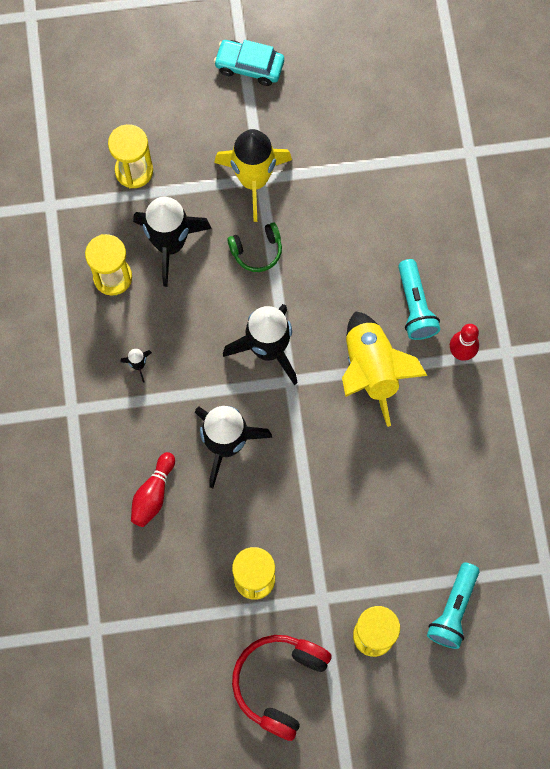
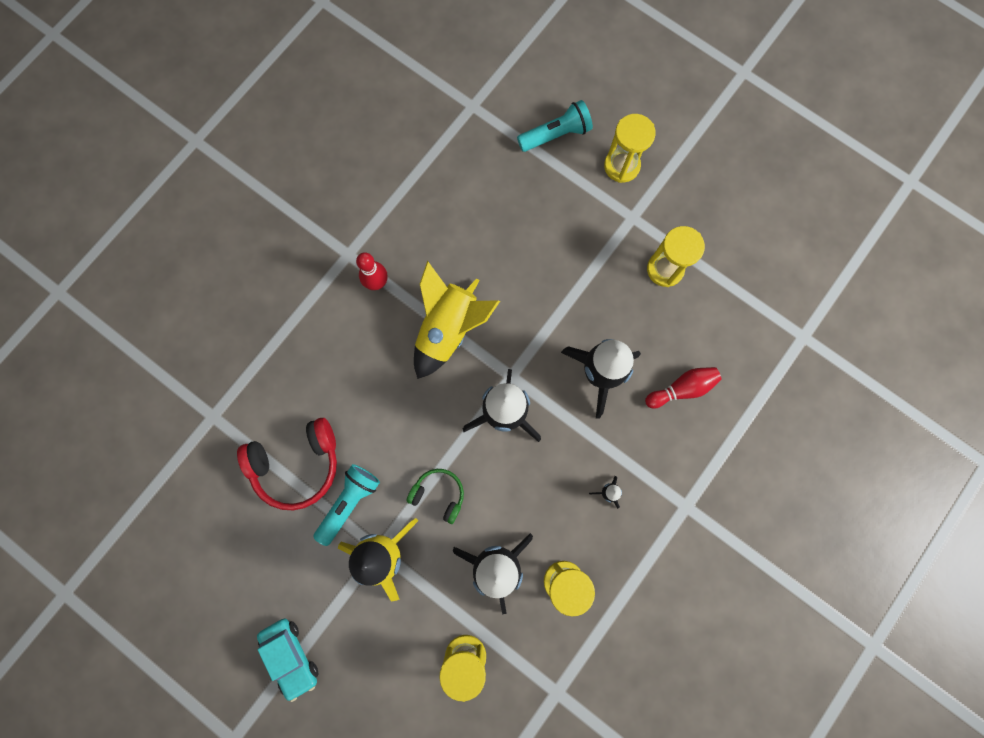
camera: 135 degrees left, 5 degrees up
(279, 683) = (709, 193): red headphones -> red headphones (297, 464)
(415, 306) = (373, 343): turquoise flashlight -> turquoise flashlight (349, 502)

